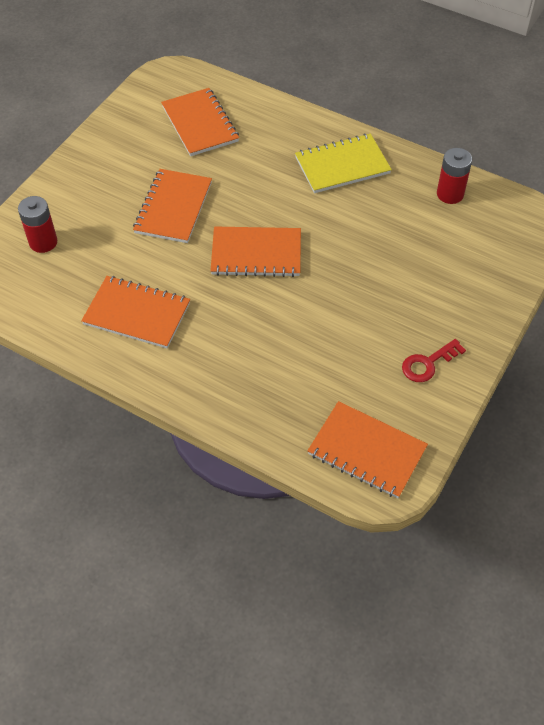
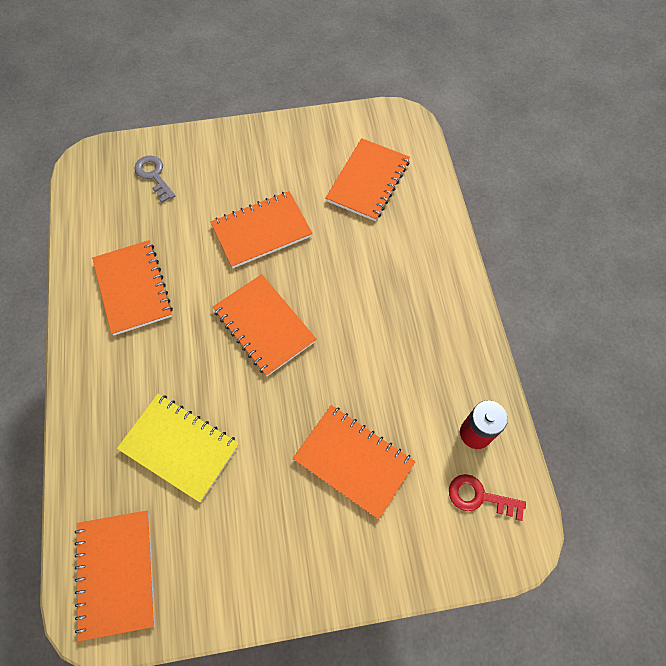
camera: 50 degrees right, 10 degrees up
(43, 242) = (154, 175): red battery -> grey key
(342, 165) = (424, 318): yellow notebook -> yellow notebook (179, 447)
(409, 267) = (353, 461): none -> orange notebook
(428, 363) = (253, 558): red key -> red key (479, 497)

